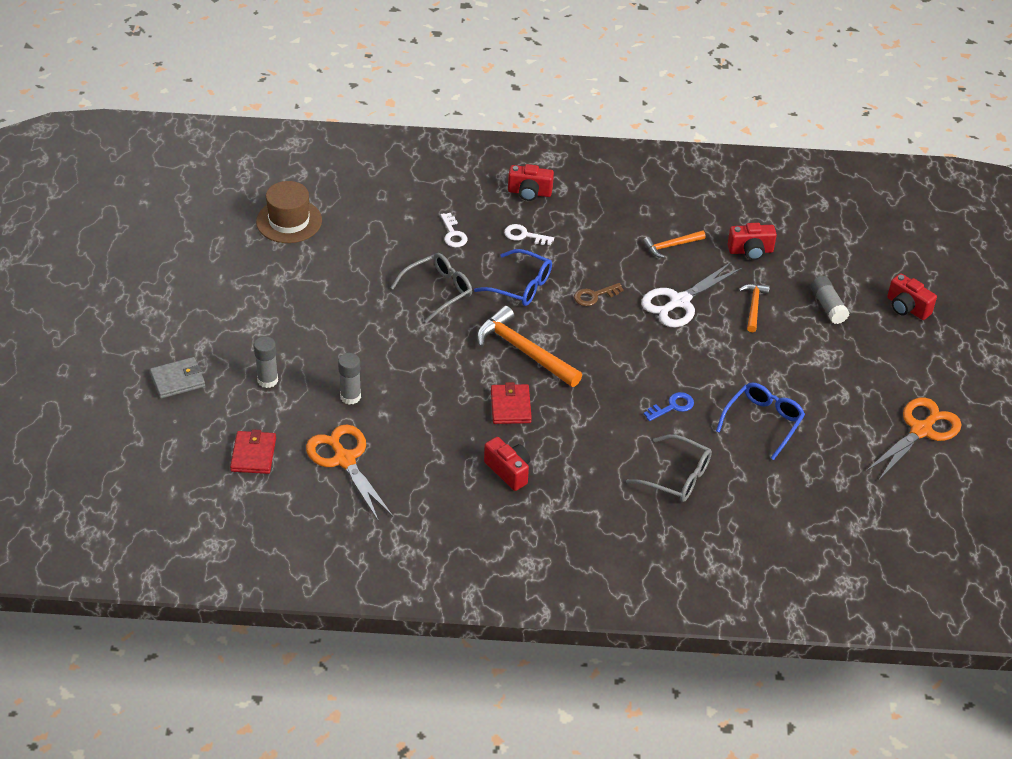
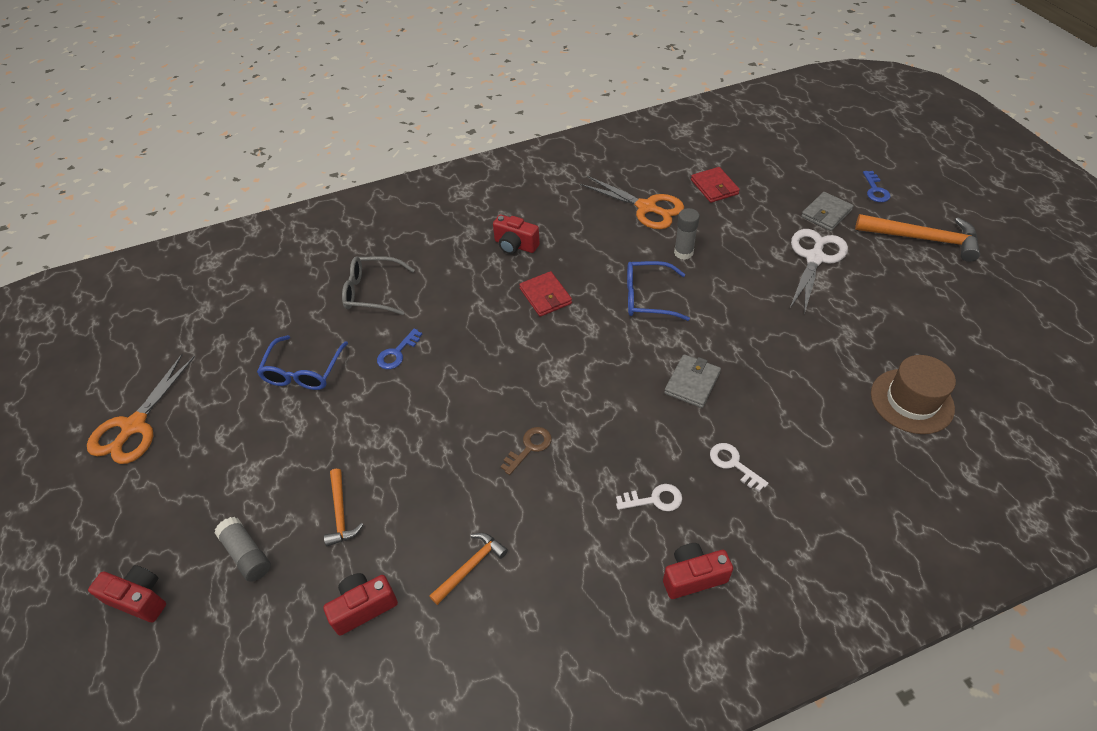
camera: 160 degrees right, 5 degrees up
(101, 384) = (875, 190): none -> blue key
(267, 380) = (760, 240): grey glue stick -> none
(438, 291) = (692, 383): grey glasses -> grey wallet
(521, 286) = (614, 426): blue glasses -> blue glasses (647, 297)
(523, 351) = (566, 352): orange hammer -> orange hammer (923, 239)
(679, 302) = (431, 481): white scissors -> white scissors (814, 258)

